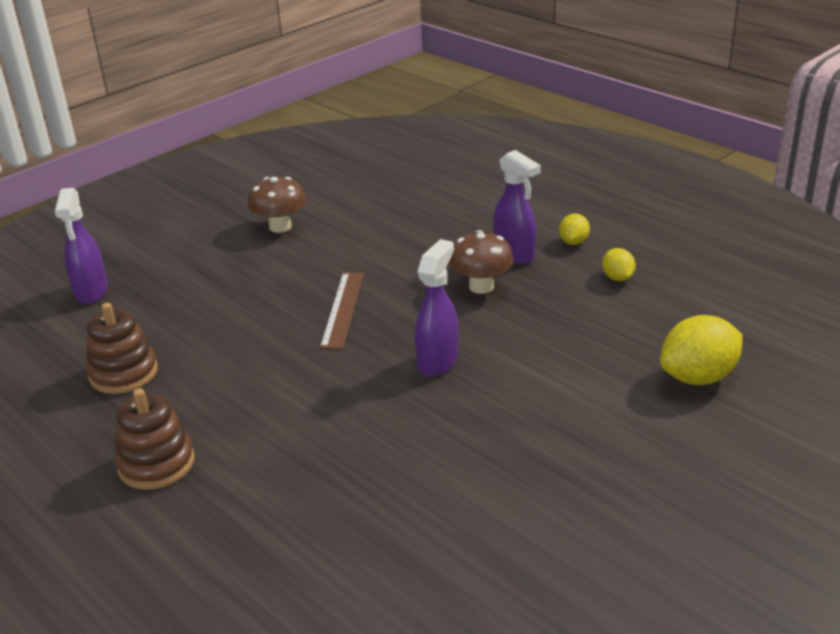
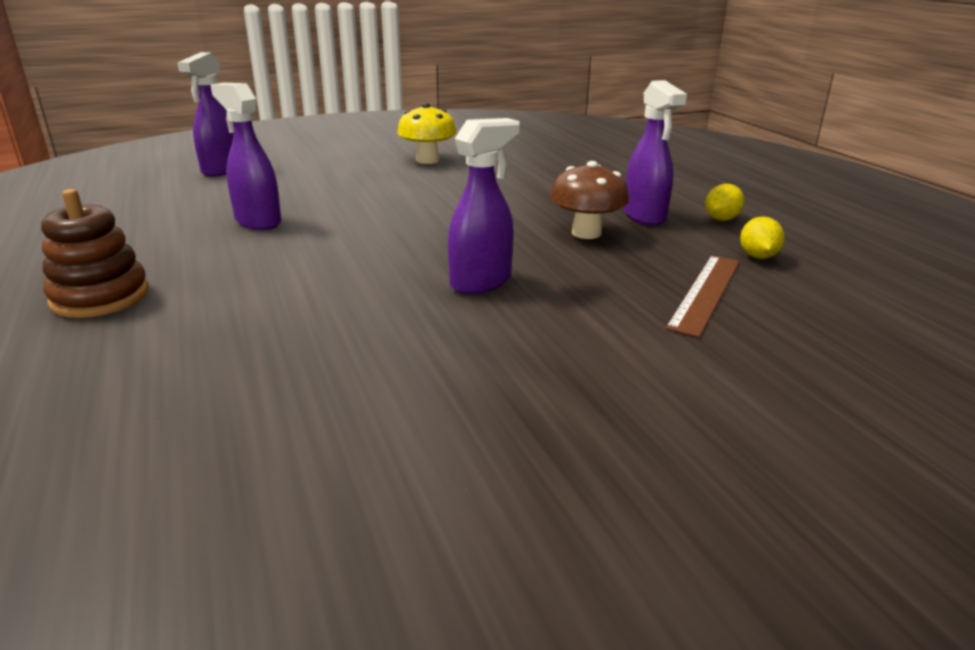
camera: 20 degrees right, 5 degrees down
(123, 373) = (171, 224): brown stacking toy -> none
(199, 348) = (257, 221): none -> purple spray bottle
(280, 227) = (427, 160): brown mushroom -> yellow mushroom
(342, 309) = (423, 222): brown ruler -> brown ruler (705, 293)
(698, 377) = (820, 375): yellow lemon -> none

